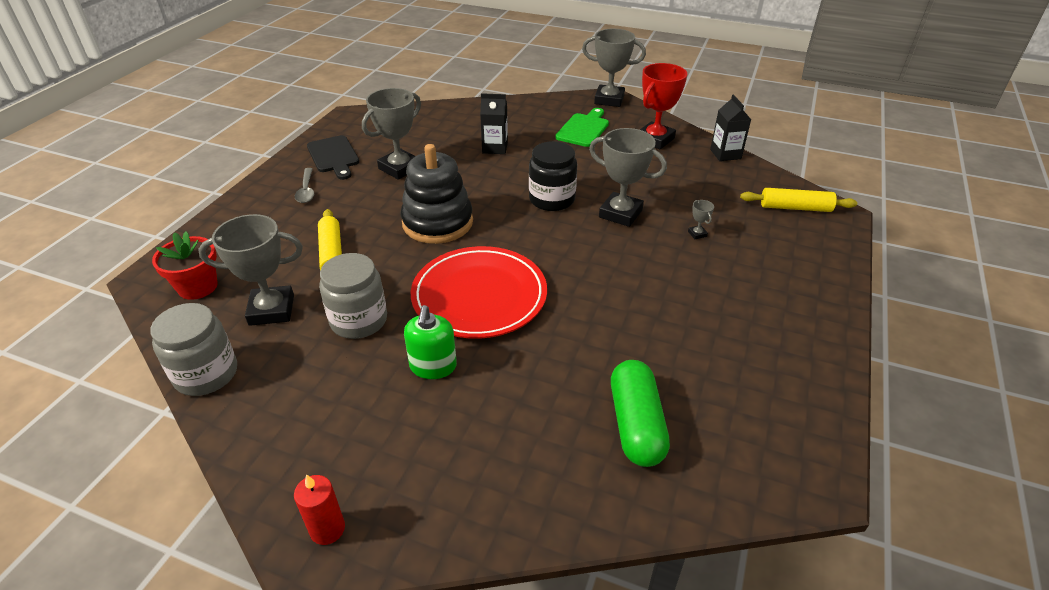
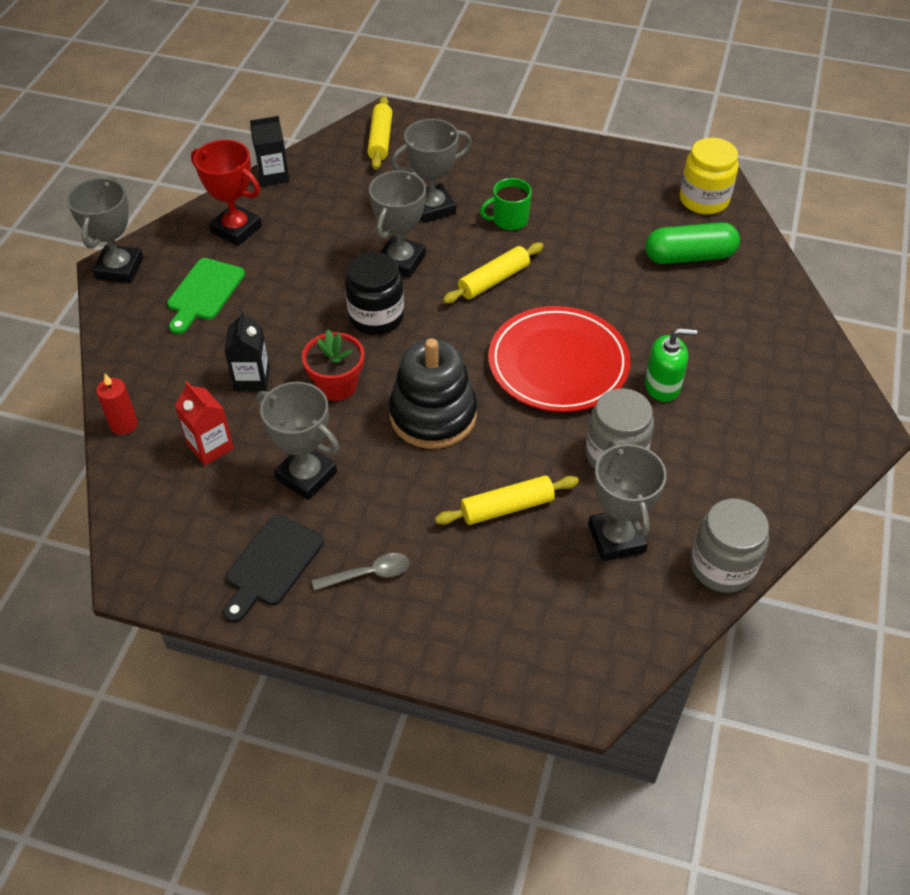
camera: 95 degrees left, 10 degrees up
(198, 287) = (593, 630): red flower pot -> red flower pot (337, 385)
(327, 529) = (844, 424): red candle -> red candle (124, 424)
(333, 156) = (271, 564): black cutting board -> black cutting board turned 150 degrees clockwise
(438, 135) = (210, 447): none -> red carton
(584, 129) = (204, 293): green cutting board -> green cutting board turned 90 degrees counterclockwise
(595, 265) = (493, 280): none -> yellow rolling pin
(686, 281) = (509, 220): none -> green mug
(697, 234) = (432, 208): grey trophy -> grey trophy, size x2.47
(753, 461) = (704, 200): none -> yellow jar

